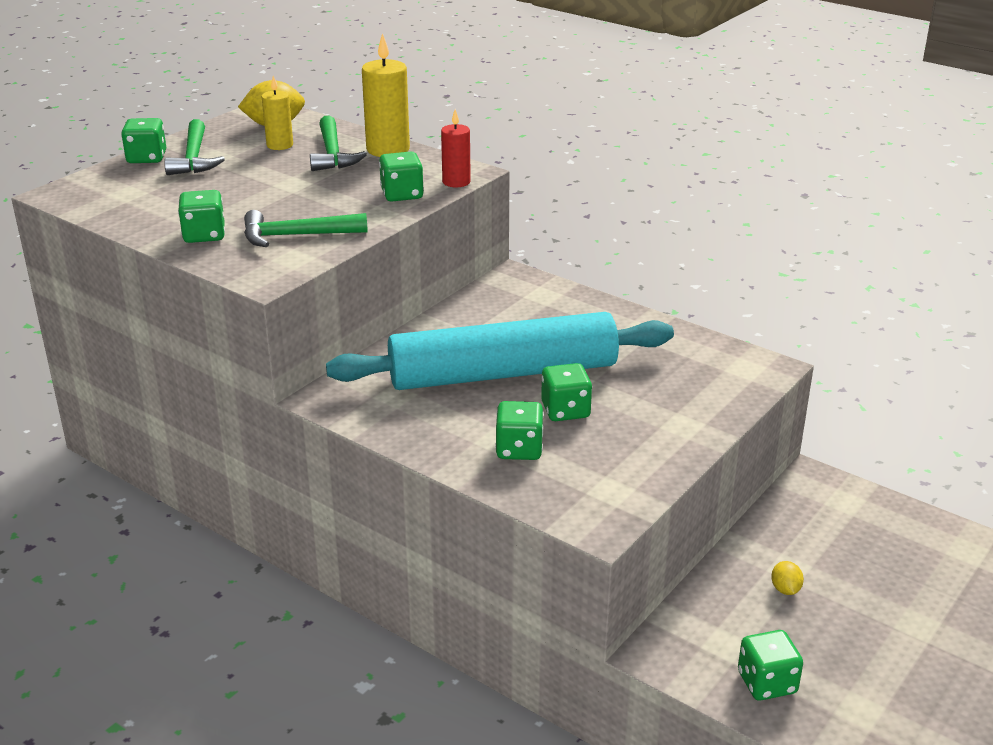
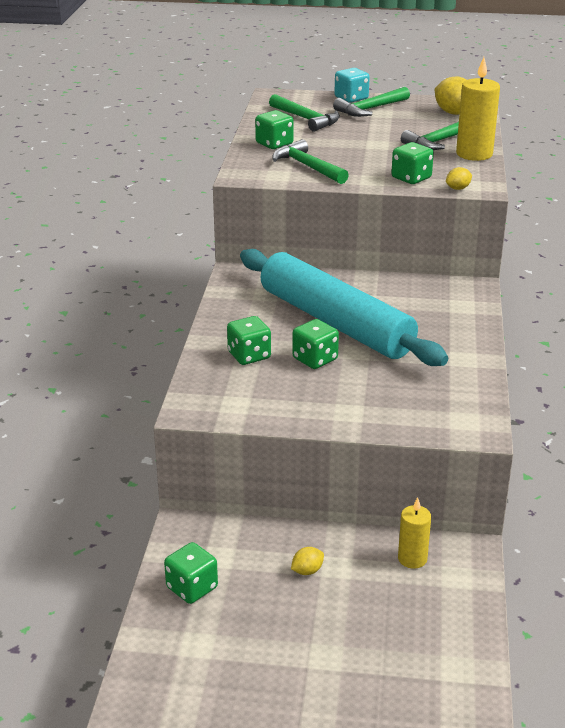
camera: 60 degrees right, 0 degrees up
(147, 158) = (351, 98): green dice -> turquoise dice
(163, 197) = (306, 119): none -> green hammer
(280, 145) = (427, 123): yellow candle -> yellow candle (412, 559)
(456, 182) = (458, 188): red candle -> yellow lemon

